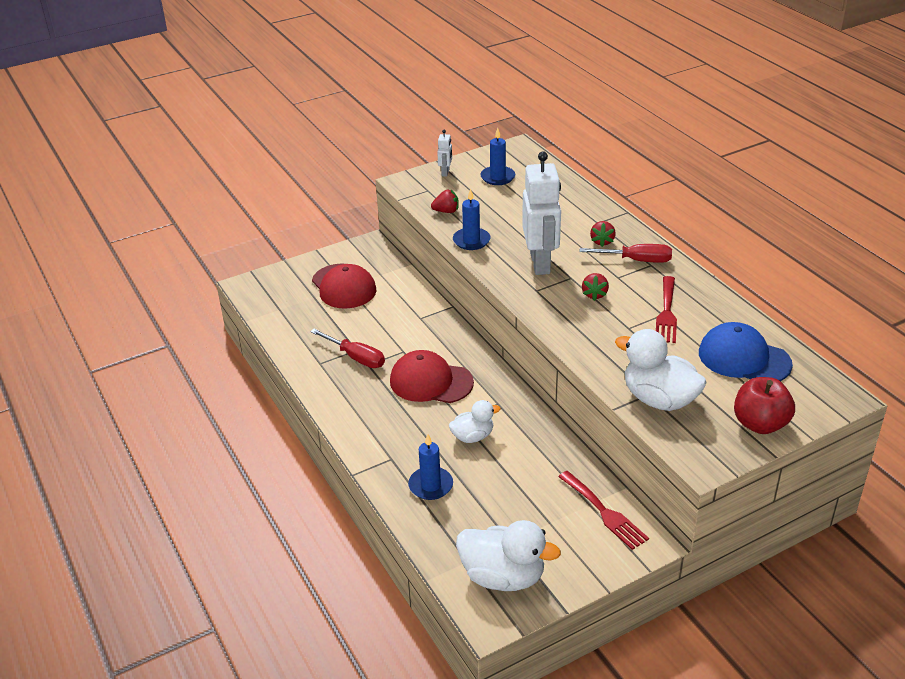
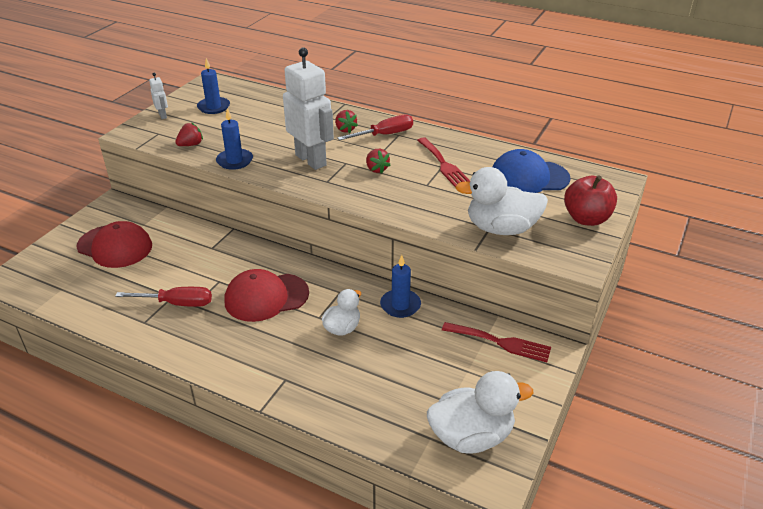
camera: 35 degrees left, 0 degrees up
(430, 485) = (341, 386): blue candle -> blue candle (400, 305)

